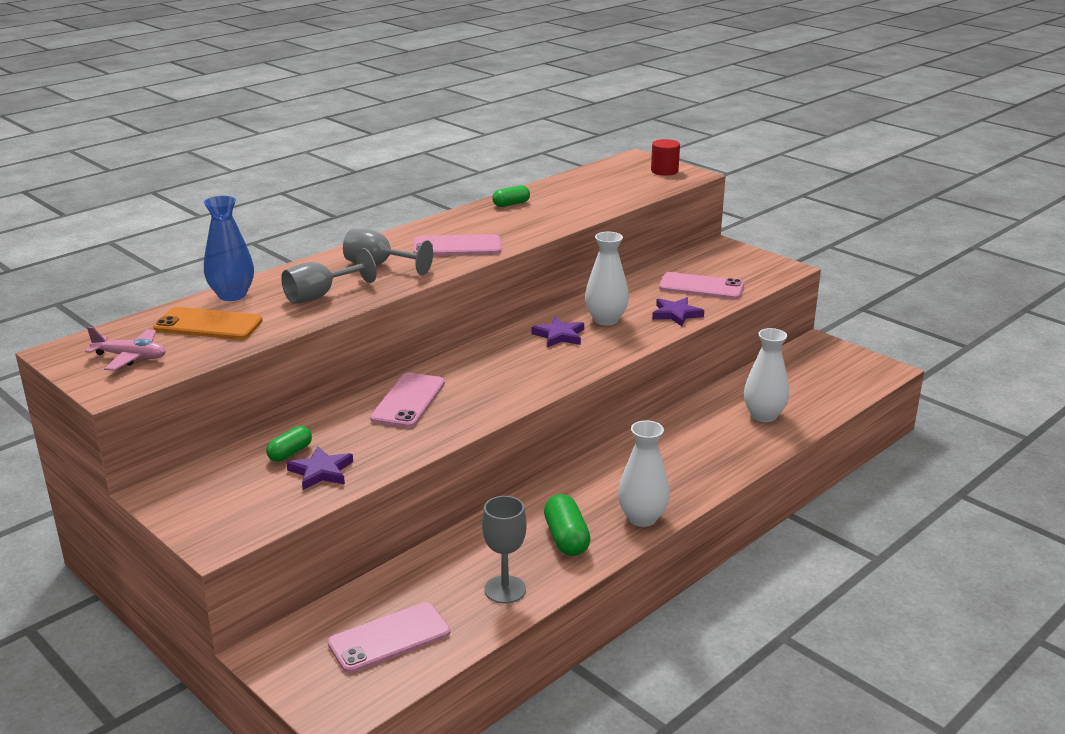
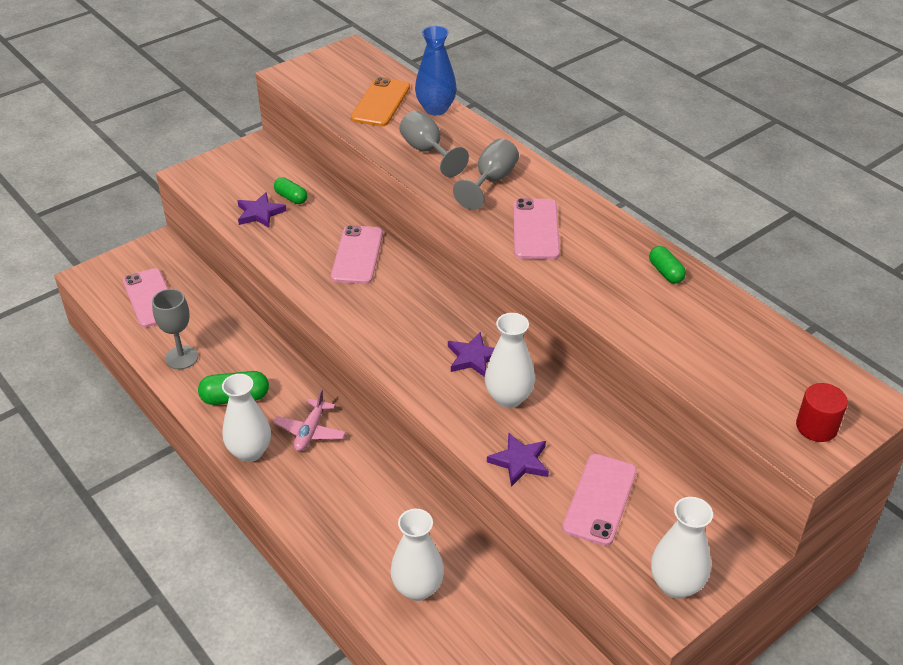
camera: 95 degrees right, 15 degrees up
(130, 357) = (333, 76): pink plane -> pink plane (310, 431)
(408, 401) = (357, 255): pink phone -> pink phone turned 75 degrees clockwise
(764, 265) = (676, 585): none -> white vase

